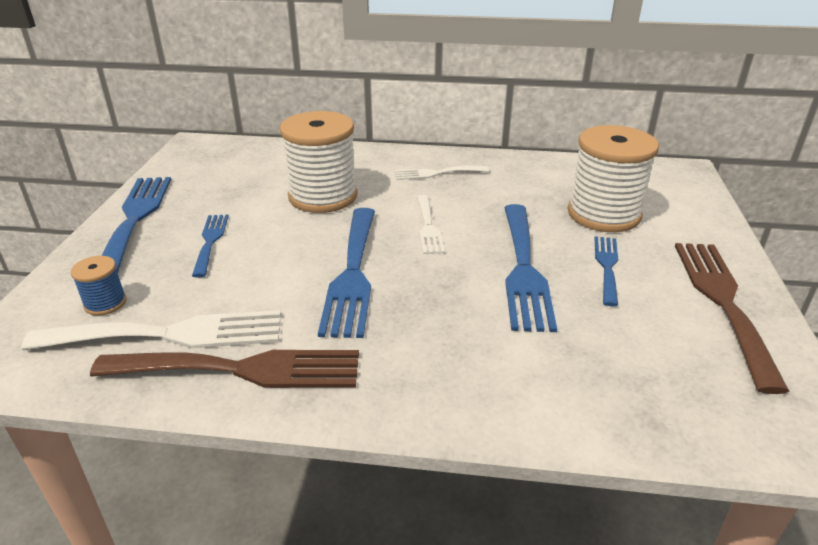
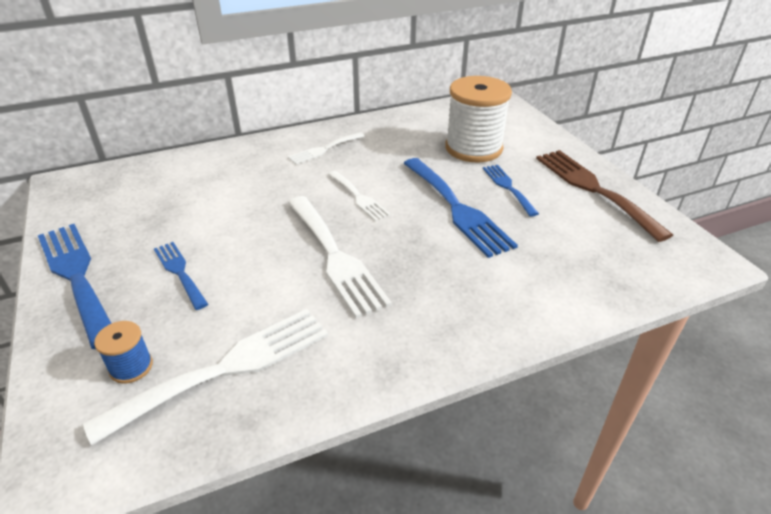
camera: 30 degrees left, 5 degrees up
(242, 369) = (320, 370): brown fork -> none
(323, 196) = (246, 197): white spool -> none
(352, 274) = (335, 257): blue fork -> white fork

